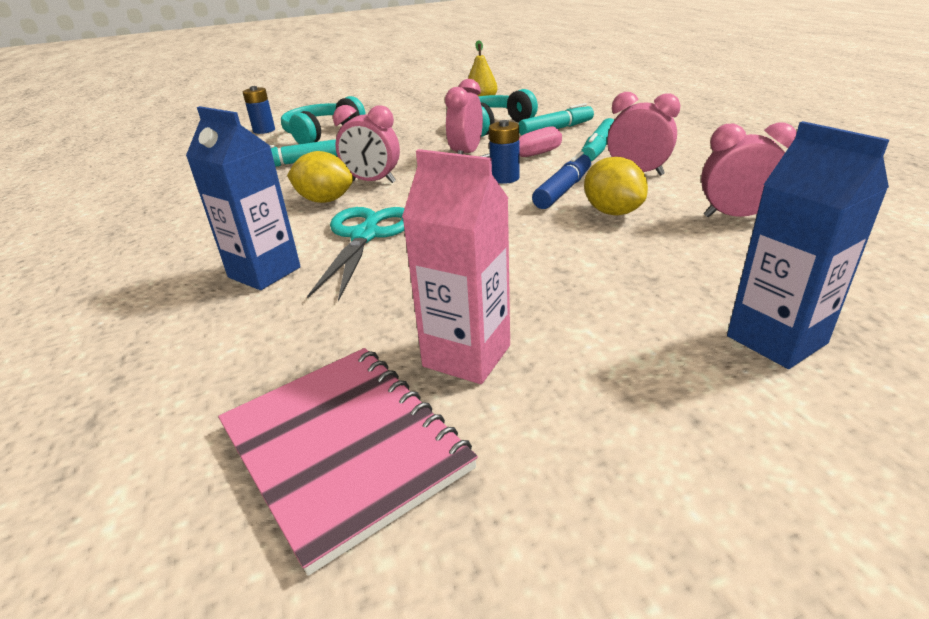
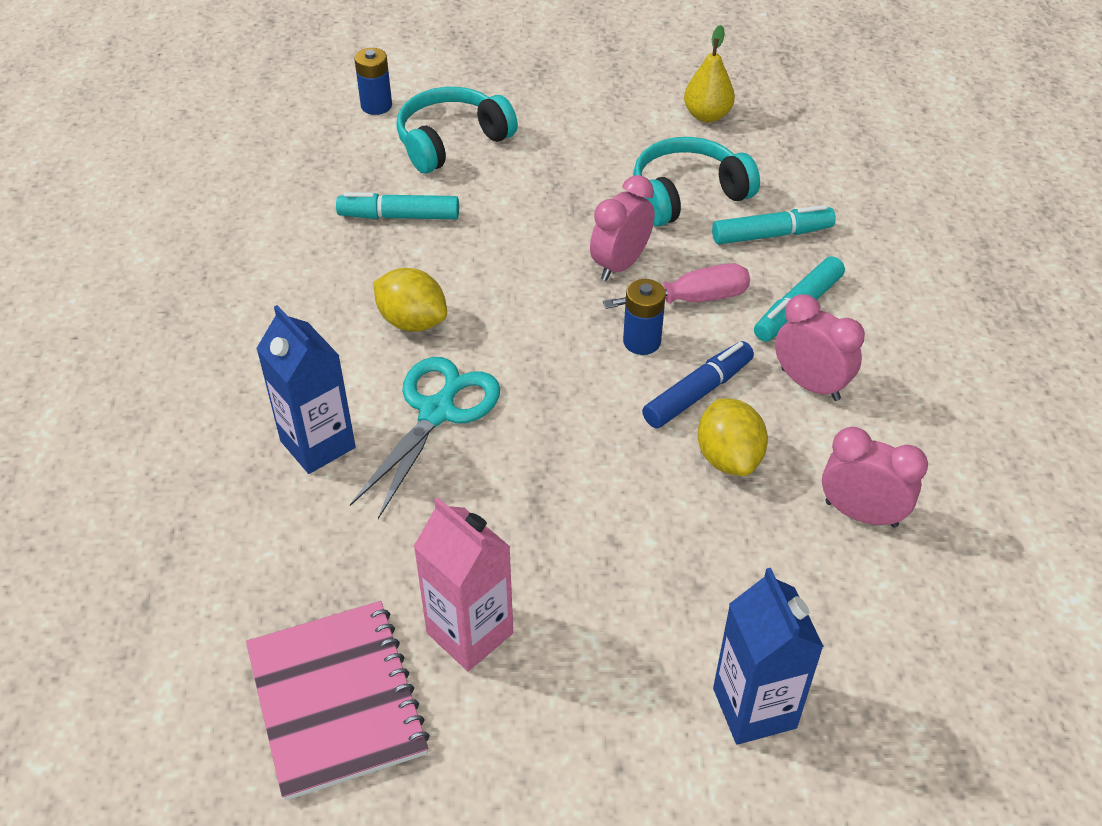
camera: 15 degrees right, 15 degrees up
(372, 181) = (480, 296): pink clock -> none

